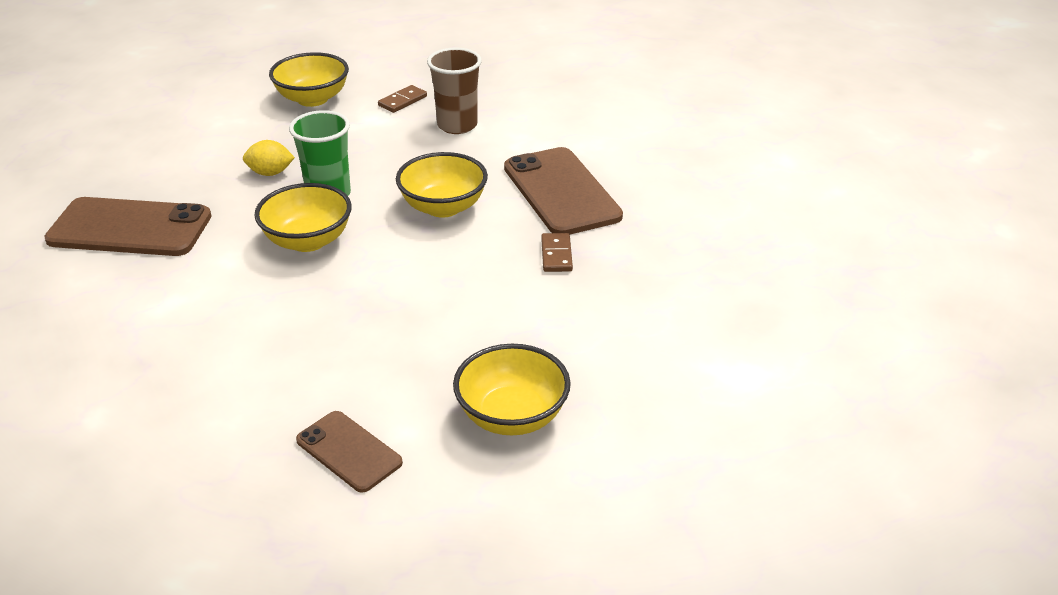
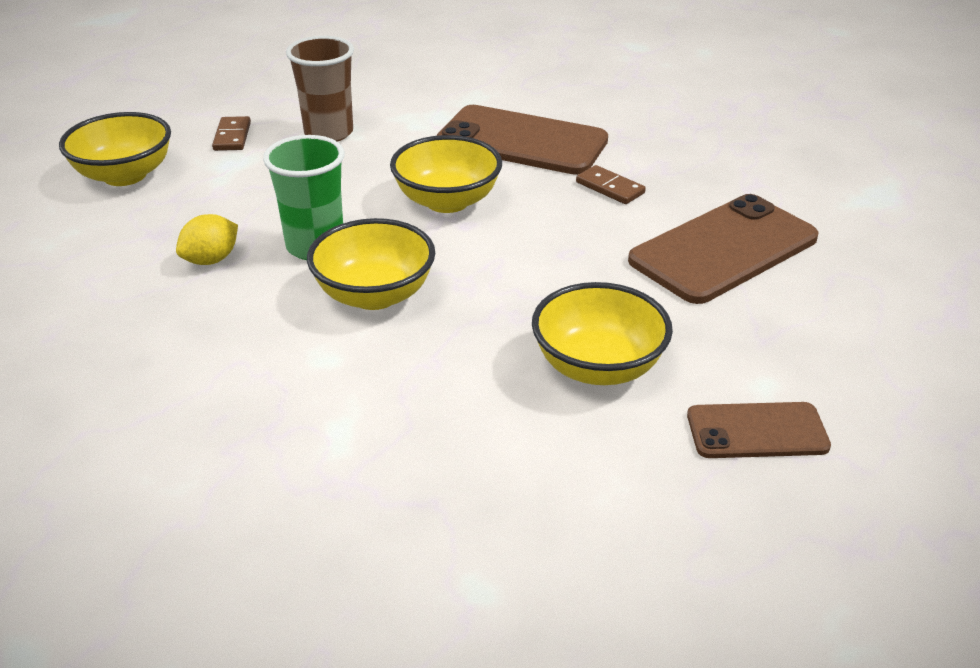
camera: 45 degrees left, 0 degrees up
(130, 228) = (142, 396): brown phone -> brown phone (723, 249)
(512, 416) = (810, 318): yellow bowl -> yellow bowl (598, 367)

